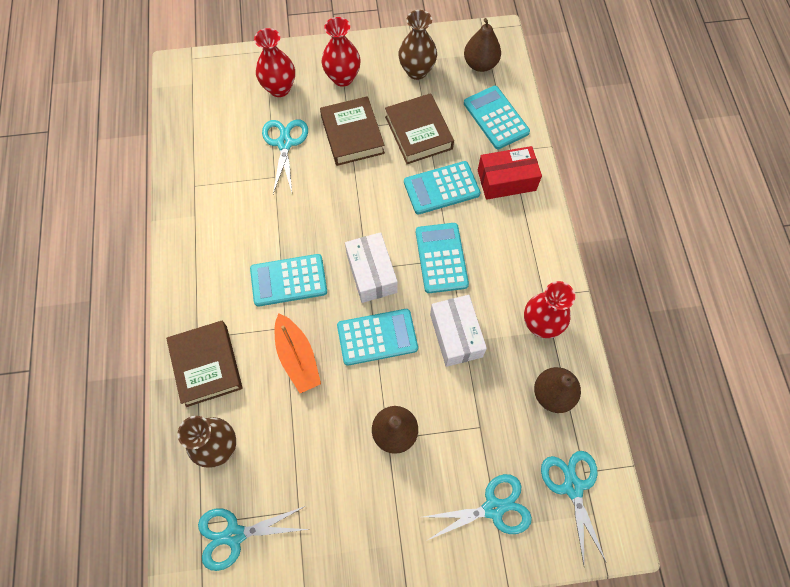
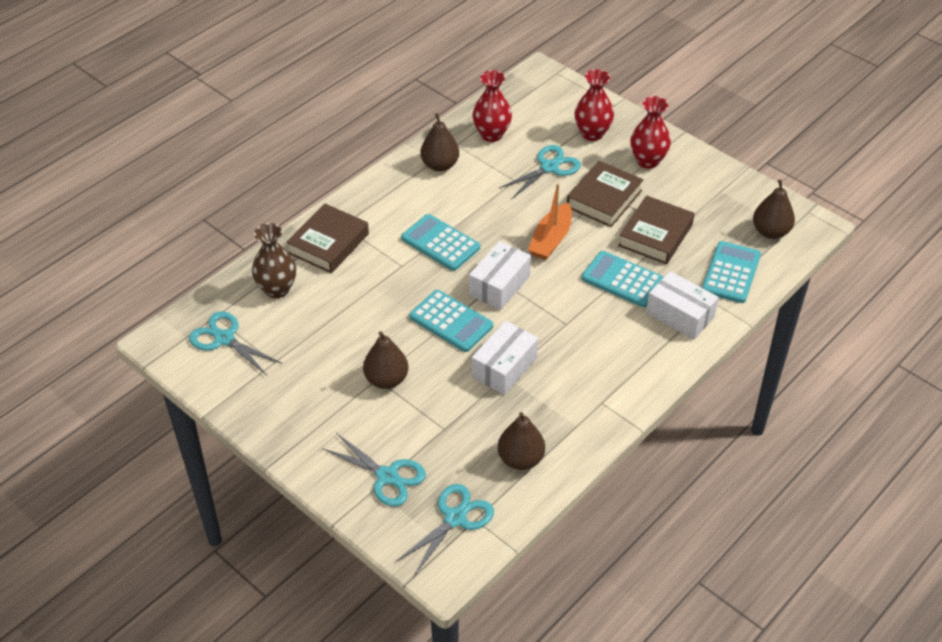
camera: 50 degrees right, 20 degrees down
(204, 214) = (440, 165): none -> brown pear
(297, 358) = (386, 287): orange boat -> orange boat (551, 239)
(417, 71) = (711, 198): brown vase -> none
(441, 258) = (560, 318): turquoise calculator -> none
(506, 180) = (680, 315): red box -> white box
(541, 324) = (573, 415): red vase -> red vase (491, 134)

